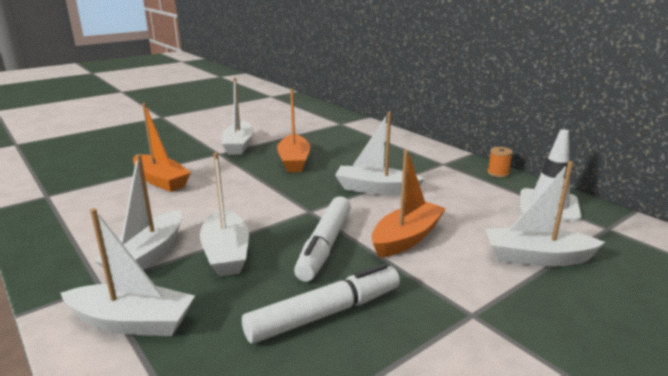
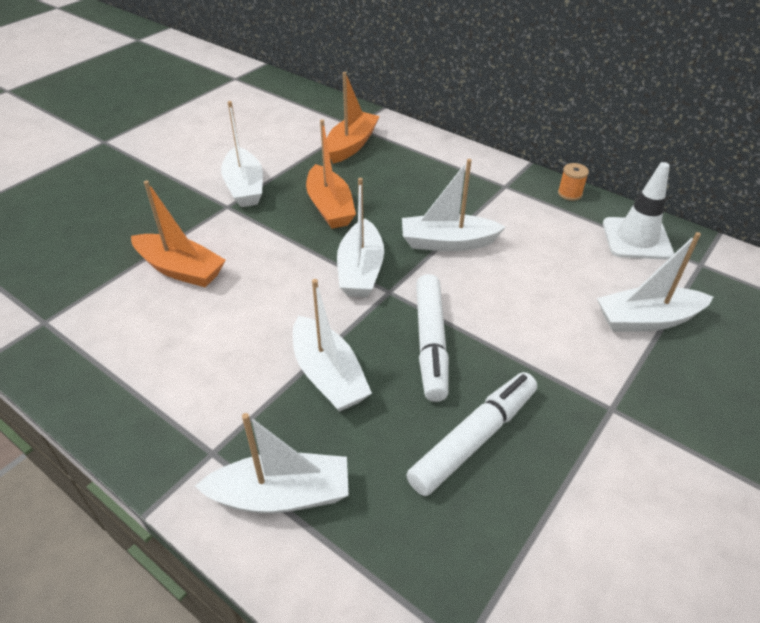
camera: 15 degrees left, 20 degrees up
(147, 255) = (240, 397): white boat -> white boat (360, 270)
(406, 238) = (511, 315): orange boat -> orange boat (351, 145)

